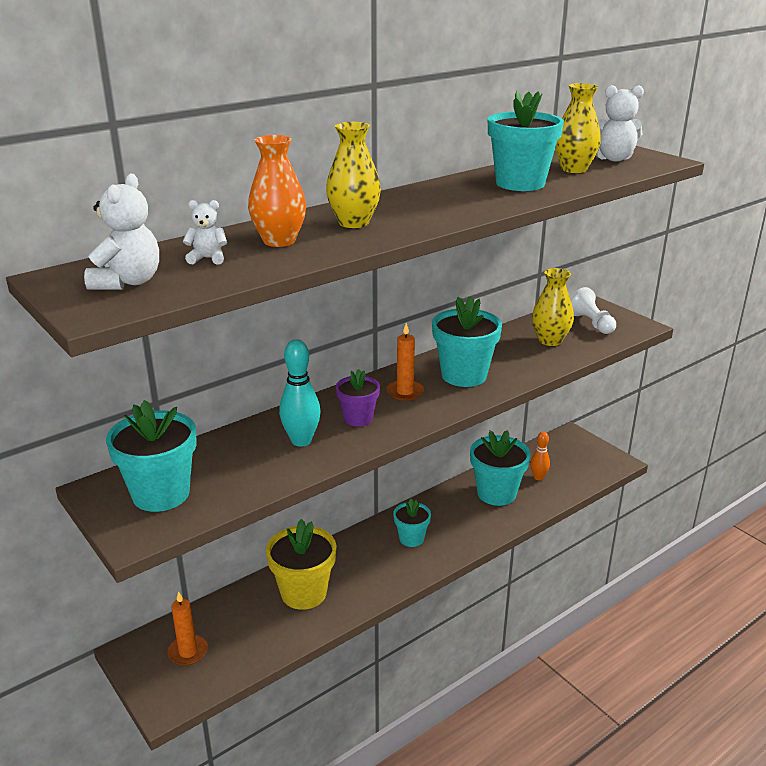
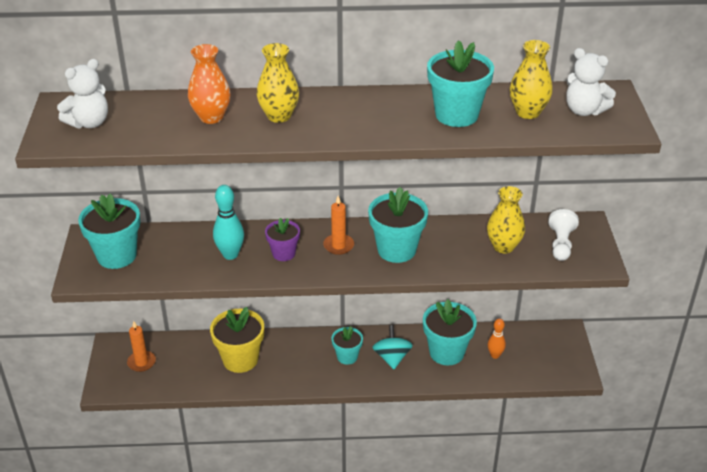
camera: 35 degrees right, 10 degrees up
(208, 258) = (152, 118): white teddy bear -> none
(454, 520) = (392, 358): none -> turquoise spinning top

